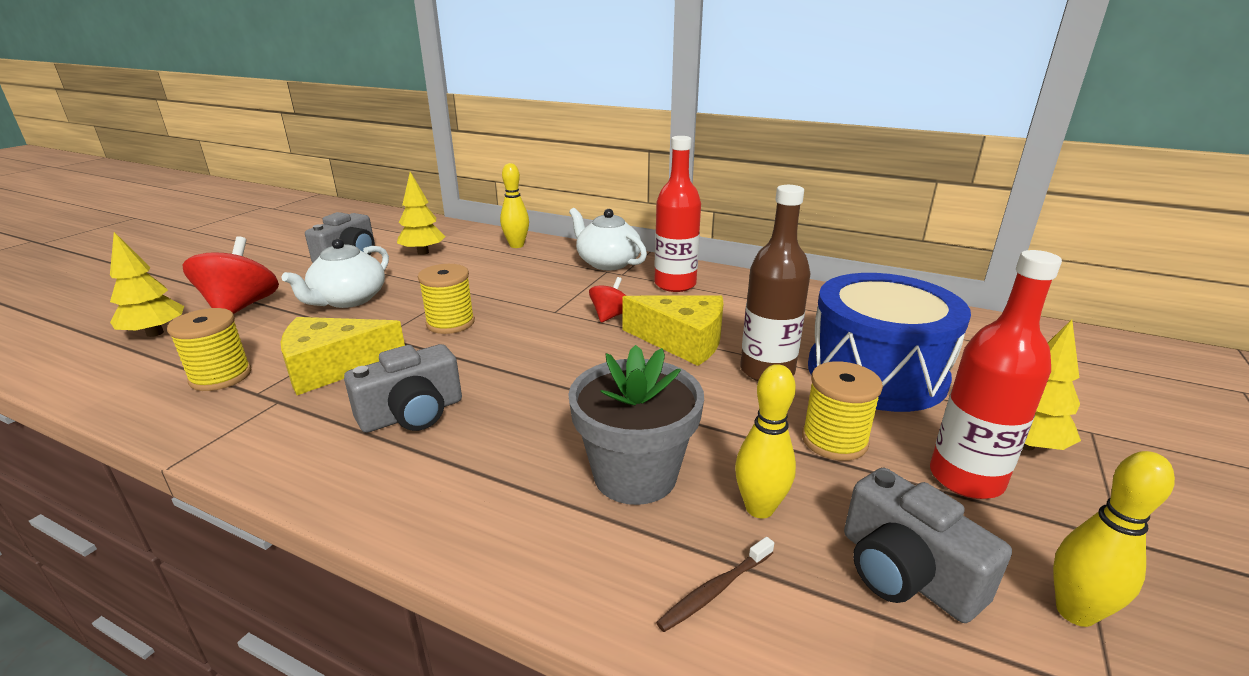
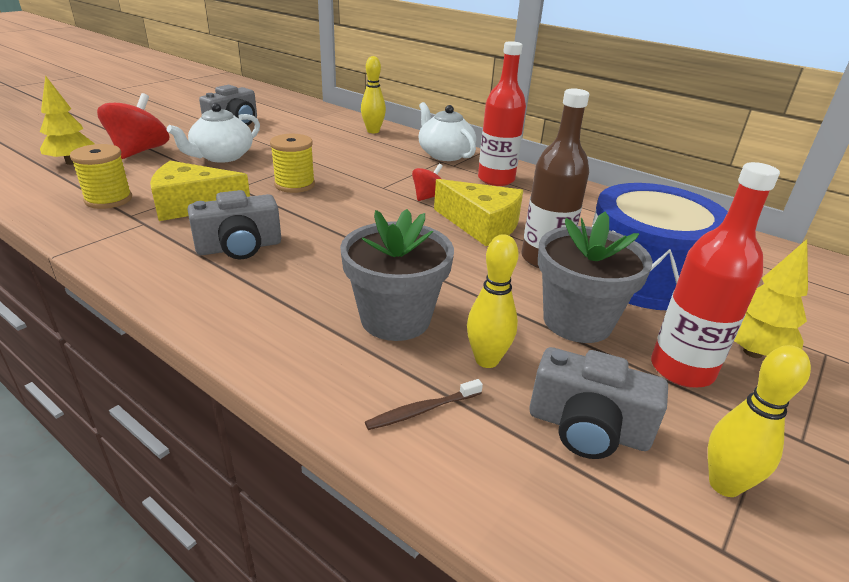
camera: 10 degrees right, 5 degrees up
(423, 252) = (294, 127): yellow tree -> none
(834, 440) = (577, 321): yellow spool -> grey flower pot
(905, 573) = (587, 428): grey camera -> grey camera turned 45 degrees counterclockwise

